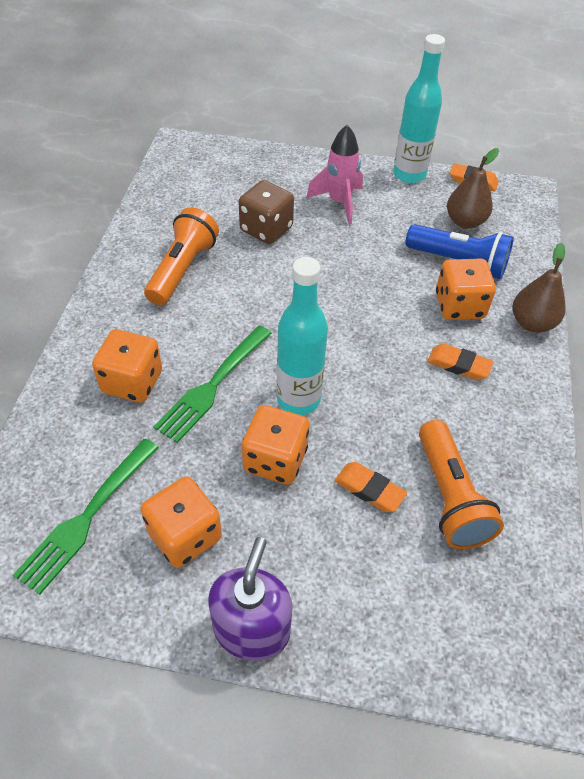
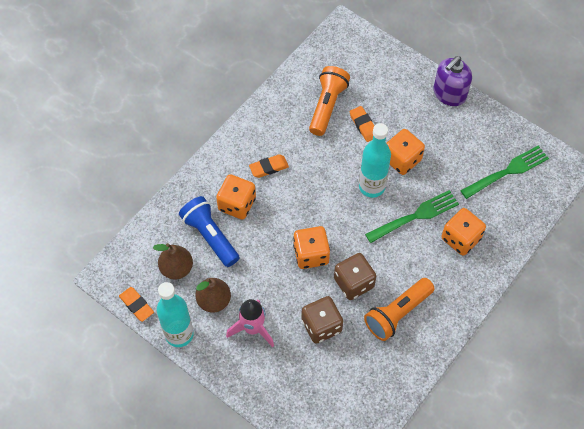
camera: 150 degrees left, 10 degrees up
(185, 535) = (463, 143): orange dice -> orange dice (311, 254)
(254, 279) = (354, 283): none -> brown dice
(458, 365) = (269, 167): orange eraser -> orange eraser turned 75 degrees counterclockwise
(532, 323) = (204, 174): brown pear -> brown pear (214, 301)

